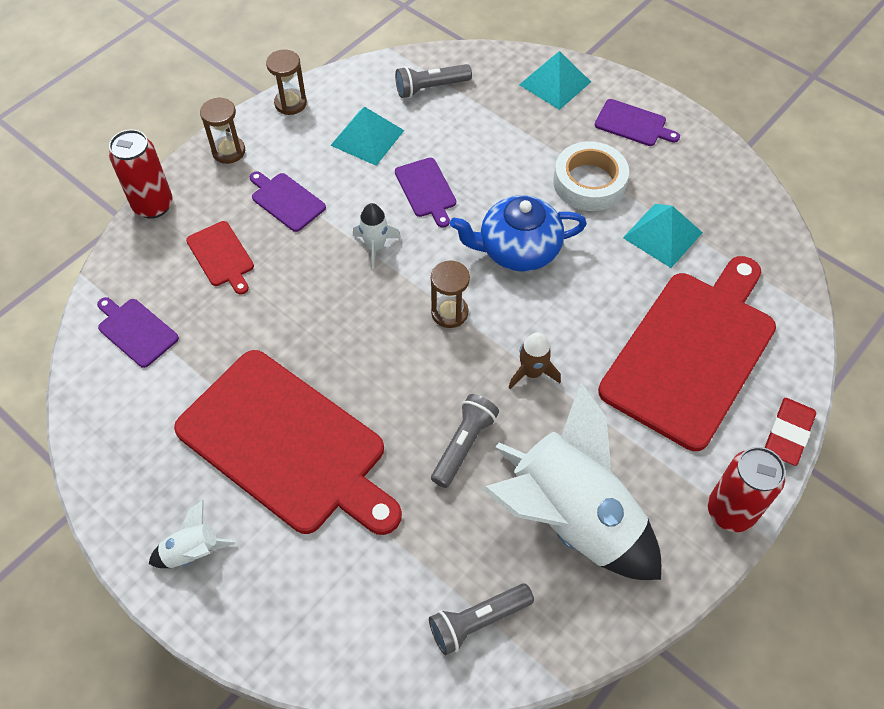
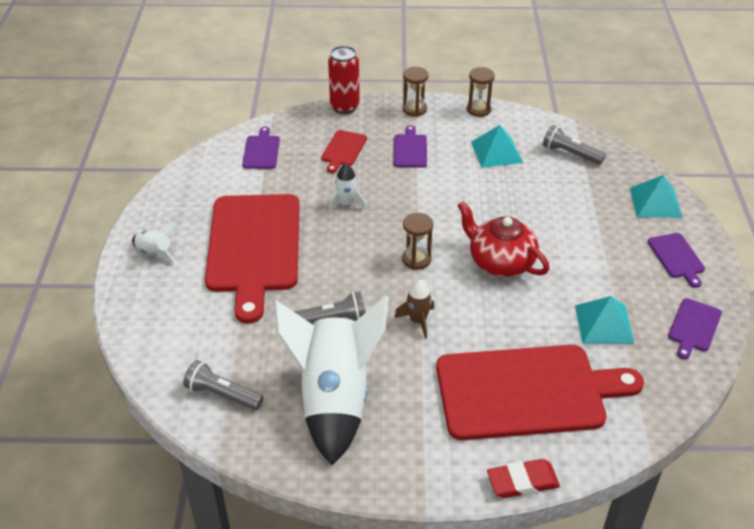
camera: 50 degrees right, 15 degrees down
(375, 246) = (424, 202): white rocket -> white rocket (346, 204)
(426, 190) = (492, 197): purple cutting board -> purple cutting board (694, 327)
(517, 250) = (500, 262): blue teapot -> red teapot
(589, 182) = (597, 264): white tape -> none
(730, 511) = (424, 481): red can -> none

